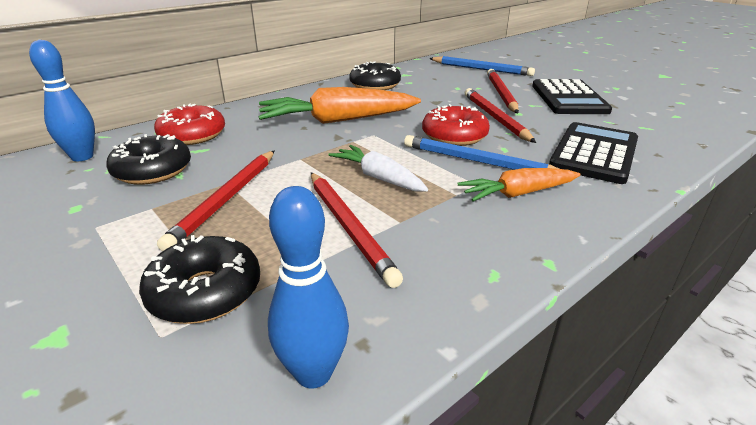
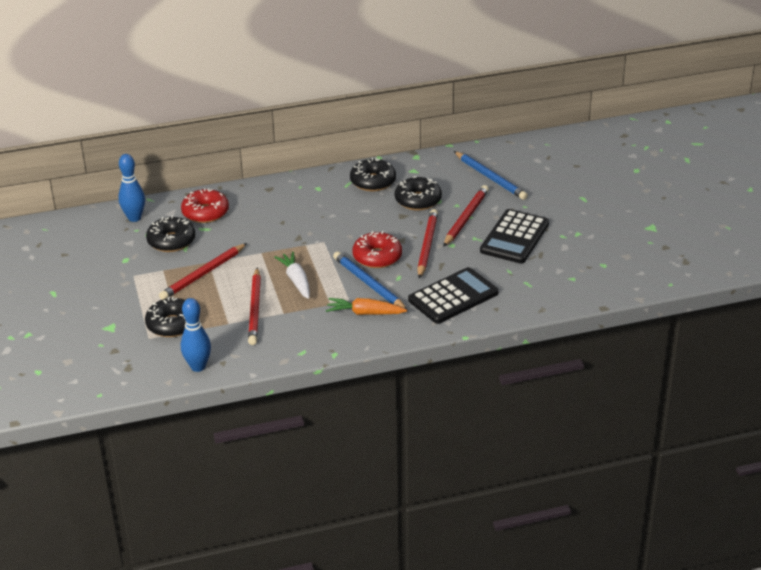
camera: 25 degrees right, 5 degrees up
(337, 120) = (310, 220): orange carrot -> none
(436, 90) = (418, 200): none -> black donut

